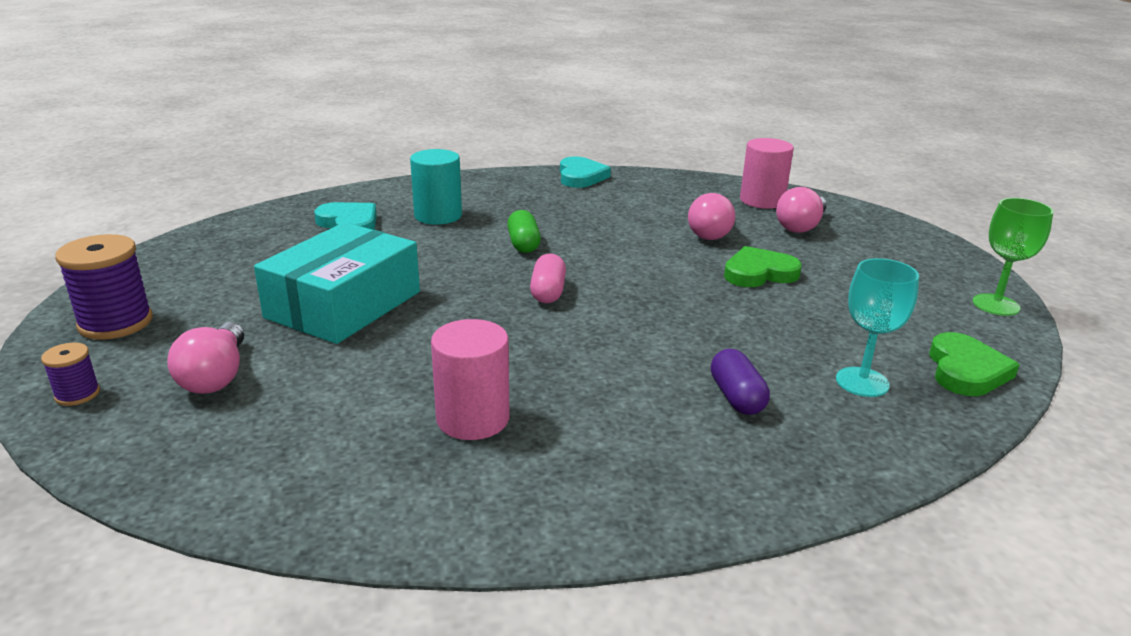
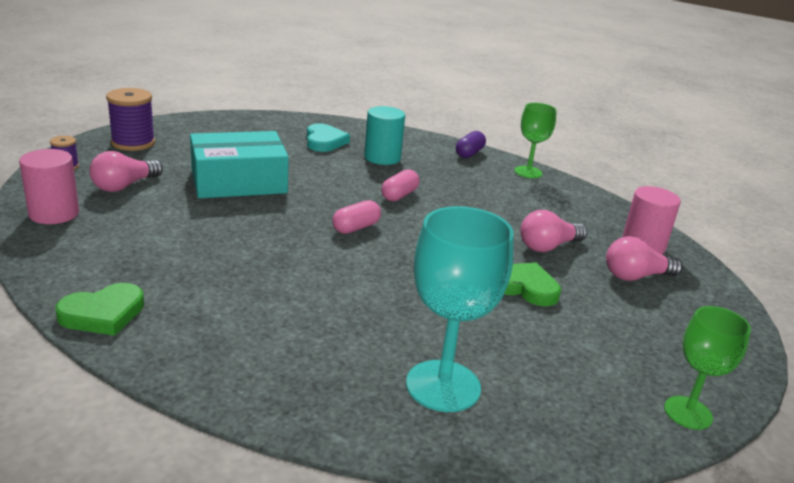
camera: 40 degrees right, 0 degrees up
(473, 419) = (185, 266): pink cylinder -> pink cylinder (54, 213)
(523, 244) = (399, 195): green capsule -> pink capsule
(581, 176) = (528, 172): turquoise heart -> green goblet
(736, 397) = (340, 342): purple capsule -> purple capsule (469, 153)
(862, 382) = (443, 386): turquoise goblet -> turquoise goblet, size x1.61
(966, 370) = (543, 430): green heart -> green heart (103, 314)

